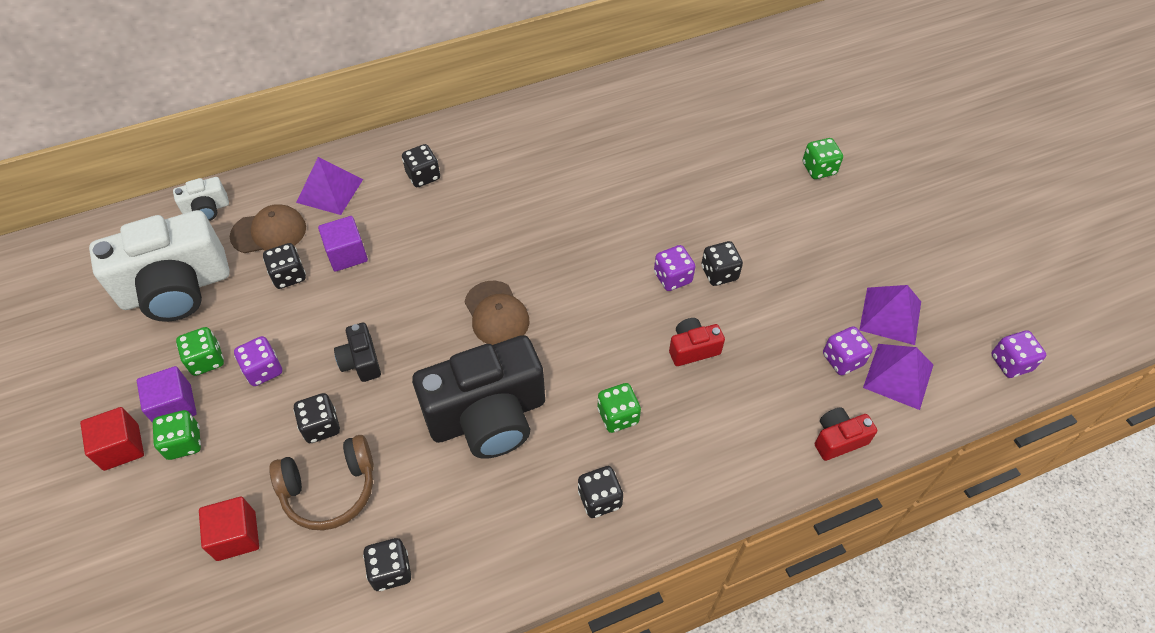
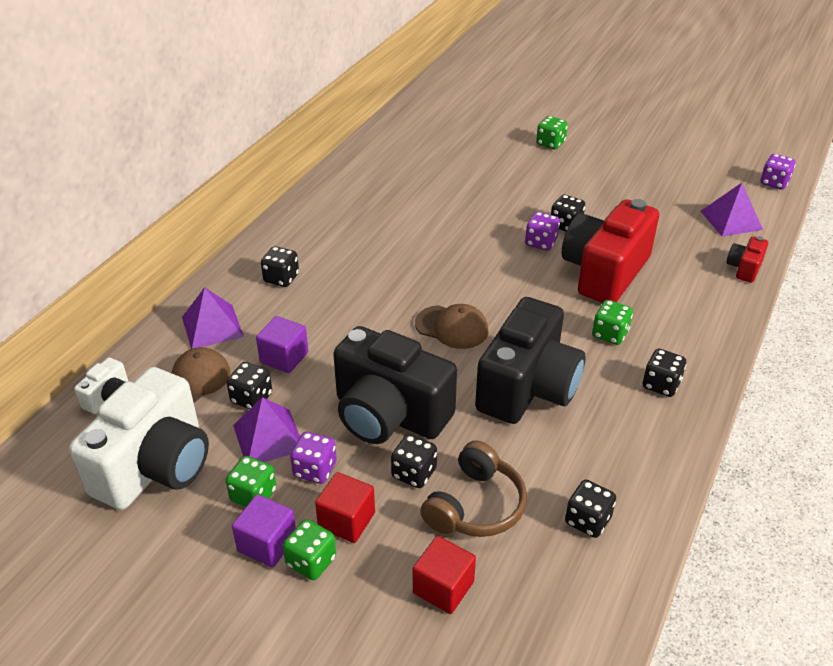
camera: 40 degrees left, 15 degrees down
(121, 447) = (256, 604): red cube -> red cube (346, 520)
(361, 361) = (389, 414): black camera -> black camera, size x2.26
(693, 349) = (604, 272): red camera -> red camera, size x2.26
(842, 359) = (693, 229): purple dice -> none
(890, 315) = (687, 194): purple pyramid -> purple pyramid (268, 437)

